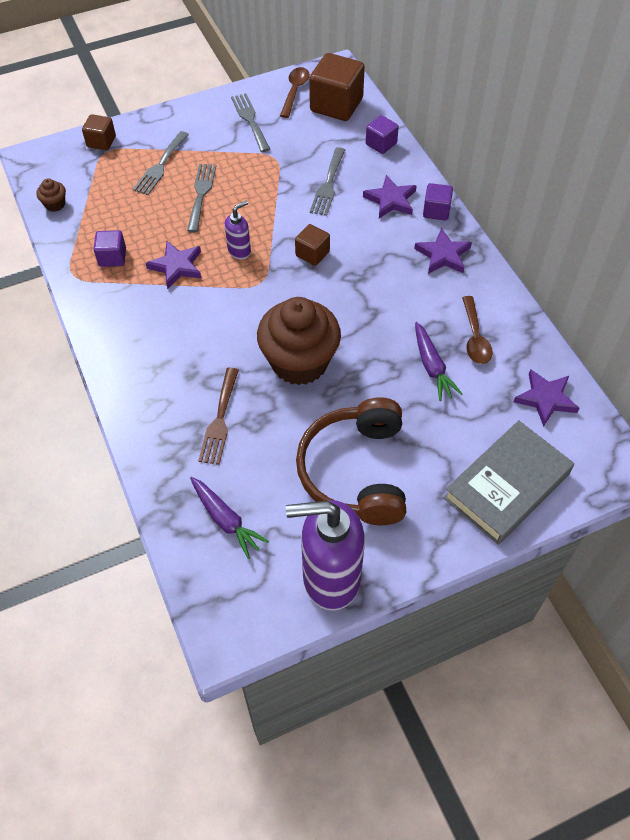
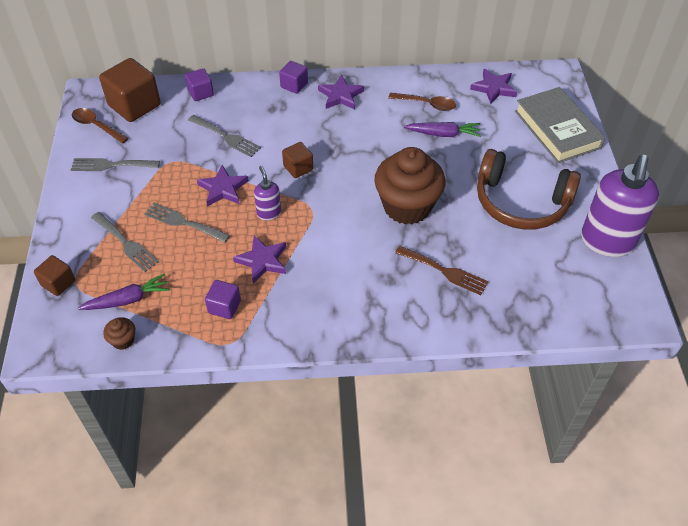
camera: 70 degrees left, 5 degrees down
(226, 520) = (541, 290): purple carrot -> purple carrot (127, 300)
(391, 200) = (267, 106): purple star -> purple star (223, 189)

